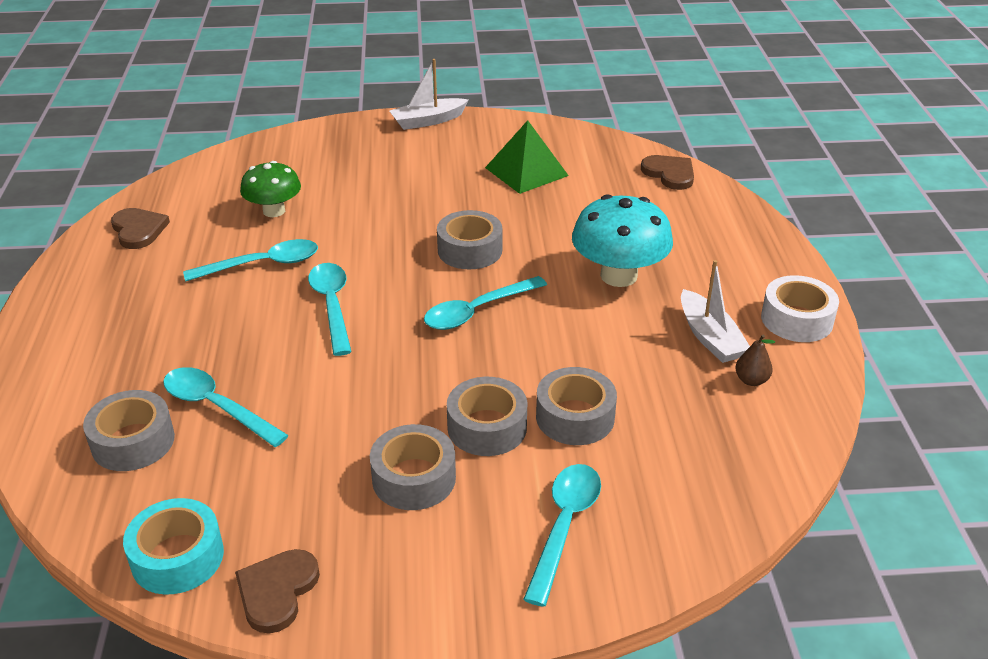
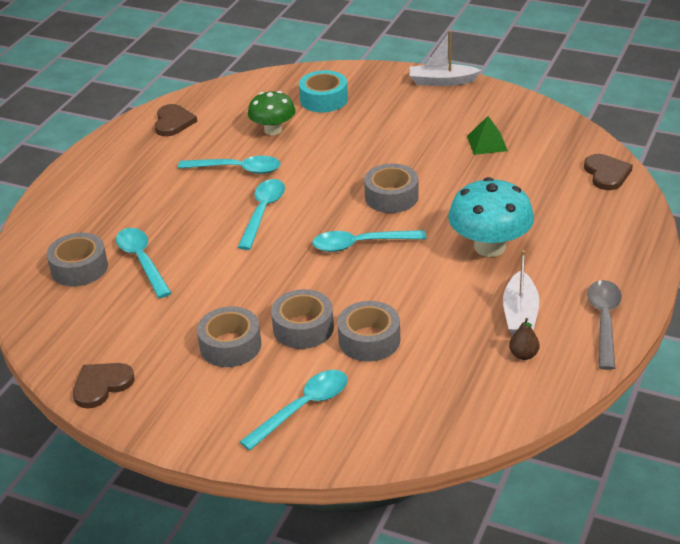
camera: 30 degrees right, 0 degrees up
(177, 557) = (60, 346): turquoise tape -> turquoise tape (324, 99)
(526, 171) = (487, 143): green pyramid -> green pyramid, size x0.65
(796, 319) = (604, 321): white tape -> grey spoon

